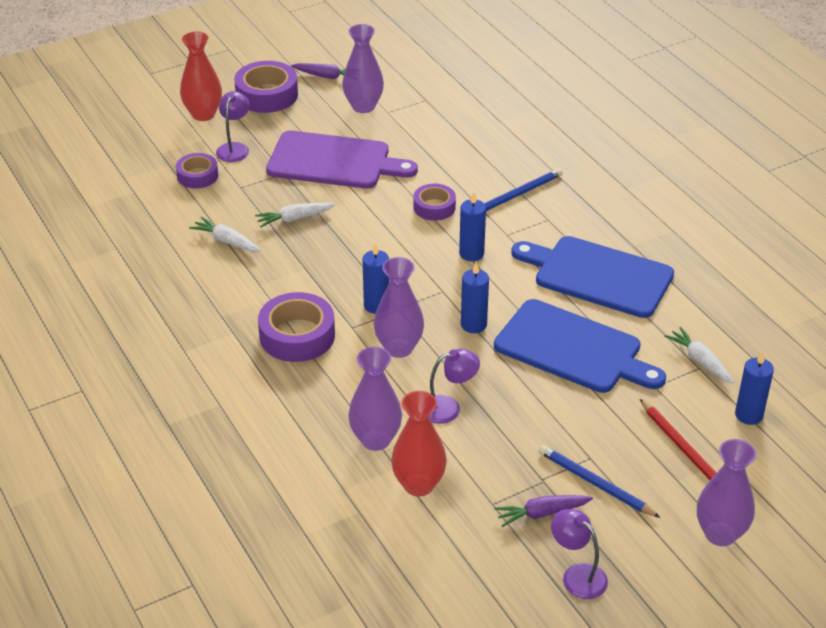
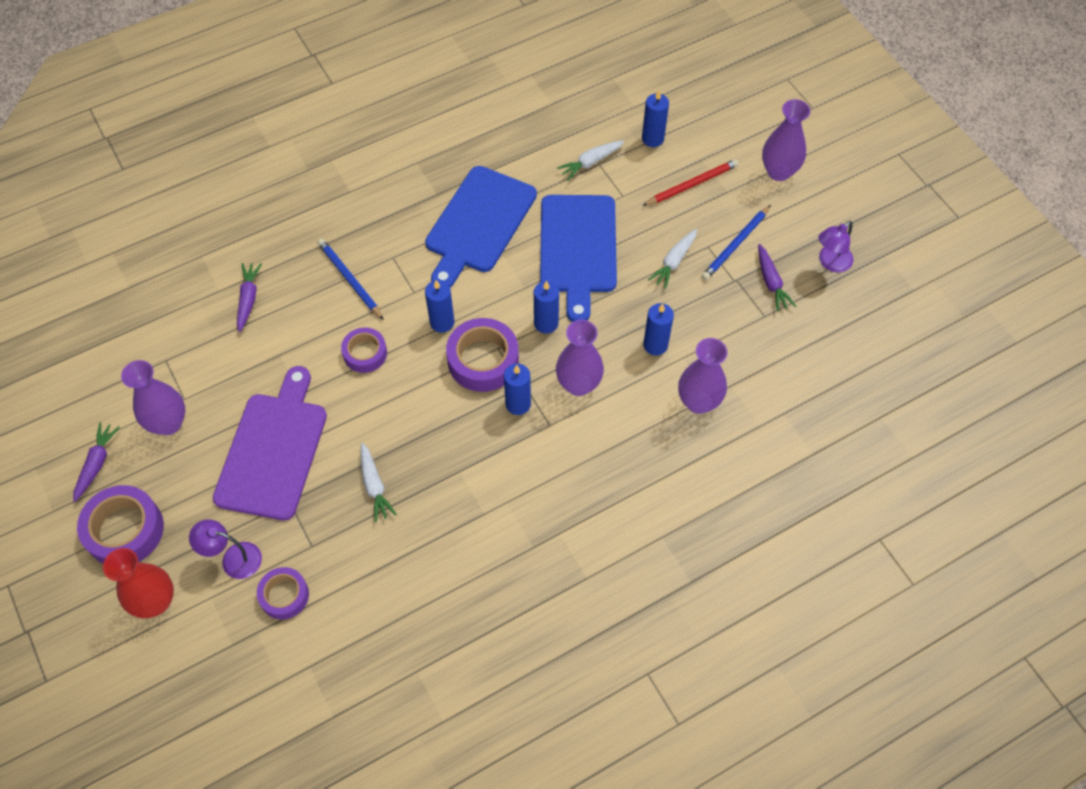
camera: 90 degrees left, 20 degrees up
(226, 241) = (409, 552): white carrot -> white carrot (674, 262)
(297, 335) = (562, 473): purple tape -> purple tape (483, 360)
(418, 485) = (748, 368): red vase -> none
(448, 408) = (655, 345): purple lamp -> blue candle
(492, 137) = (248, 299): none -> purple carrot
(573, 349) = (578, 249): blue cutting board -> blue cutting board turned 150 degrees clockwise

